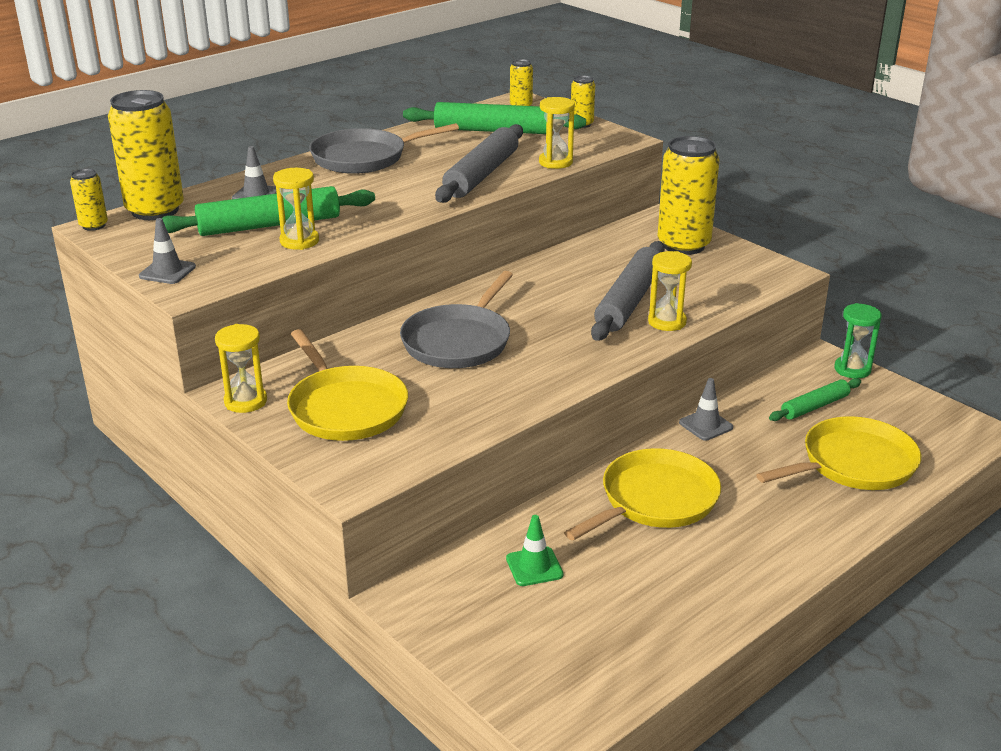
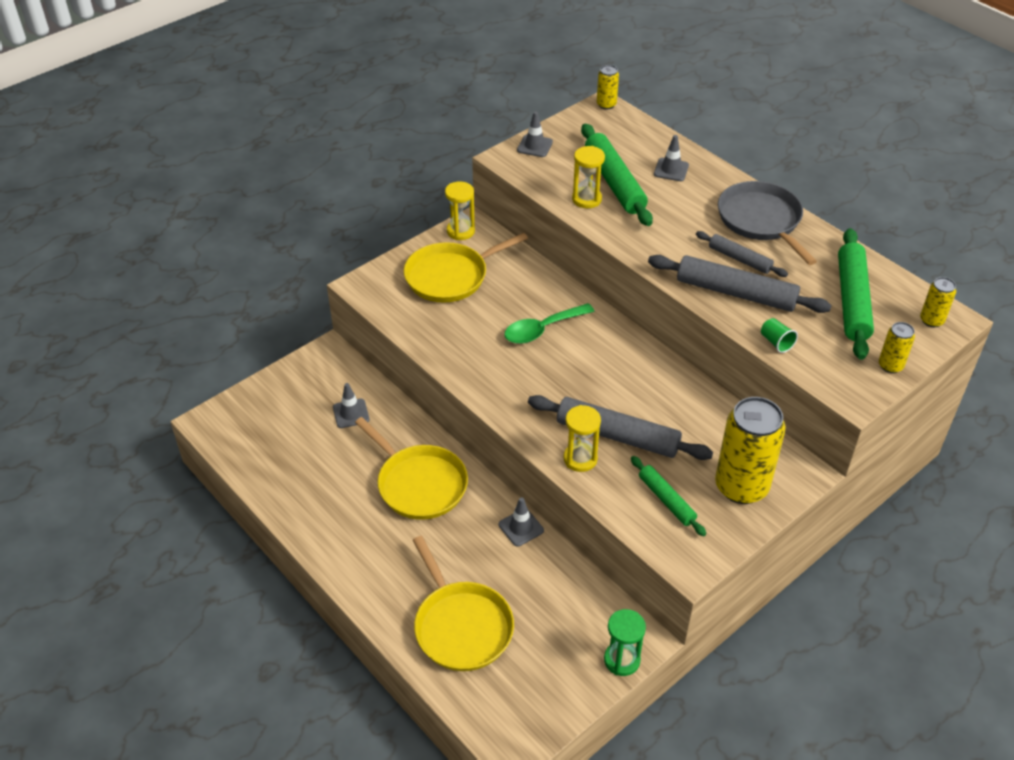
camera: 90 degrees right, 15 degrees up
(155, 210) = (635, 126): yellow can -> none
(427, 170) = (740, 259): none -> grey rolling pin
(459, 341) = (542, 329): grey pan -> green spoon
(534, 567) = (351, 413): green traffic cone -> grey traffic cone
(555, 162) = (776, 342): yellow hourglass -> green cup
(814, 406) = (552, 614): green rolling pin -> green rolling pin (666, 500)

